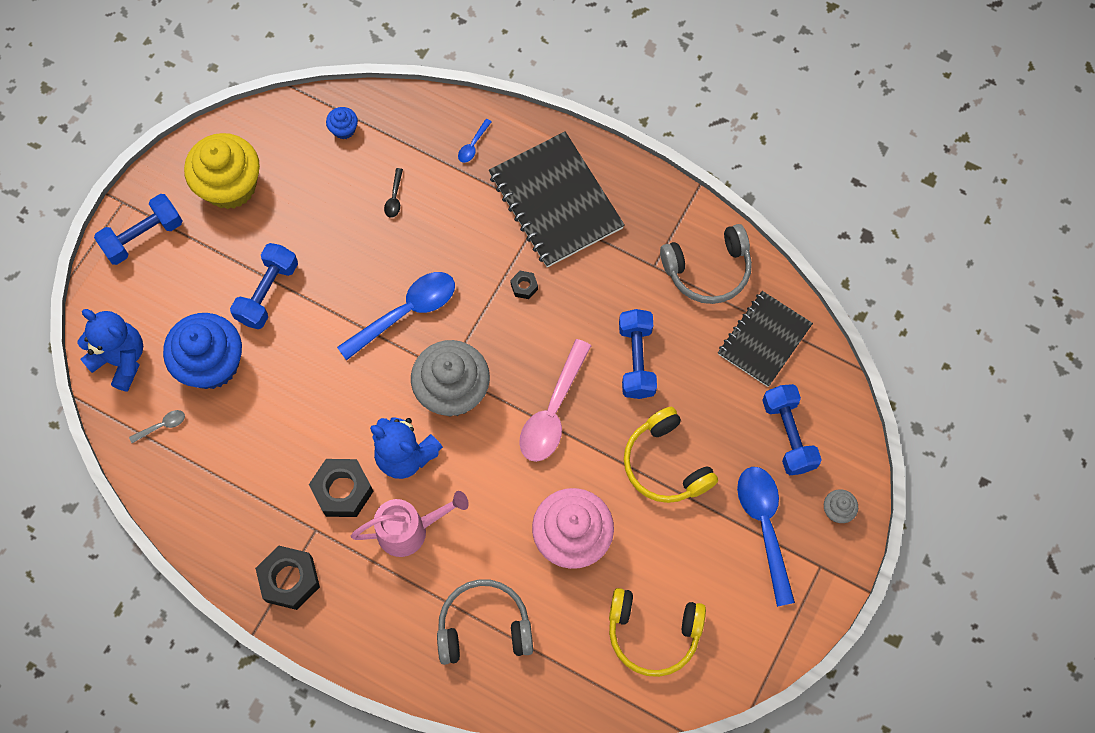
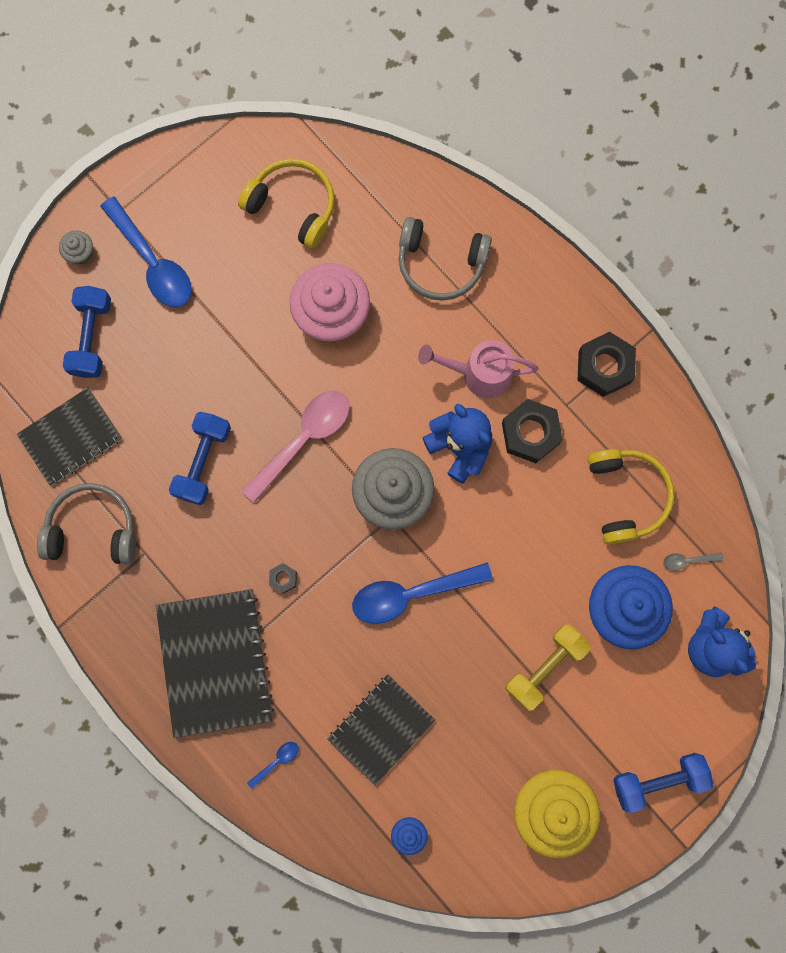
camera: 160 degrees left, 10 degrees up
(267, 292) = (545, 667): blue dumbbell -> yellow dumbbell
(394, 198) = (381, 729): black spoon -> black notebook
(665, 464) = (218, 350): yellow headphones -> yellow headphones (626, 496)
(764, 526) = (153, 262): blue spoon -> blue spoon turned 45 degrees counterclockwise

